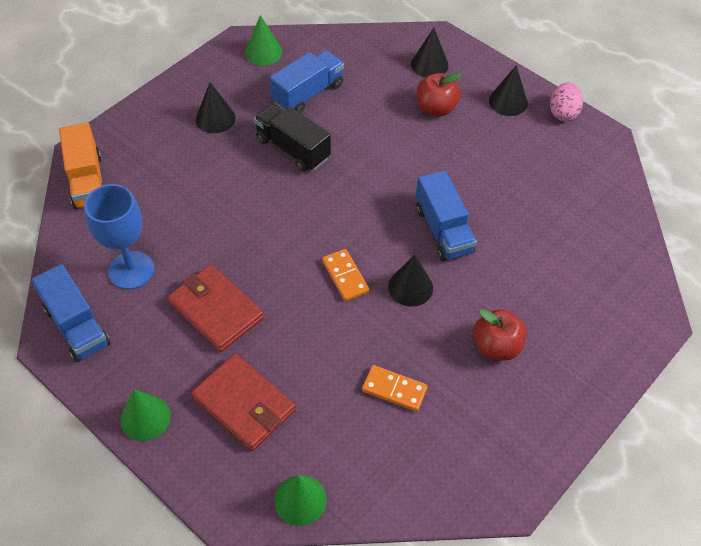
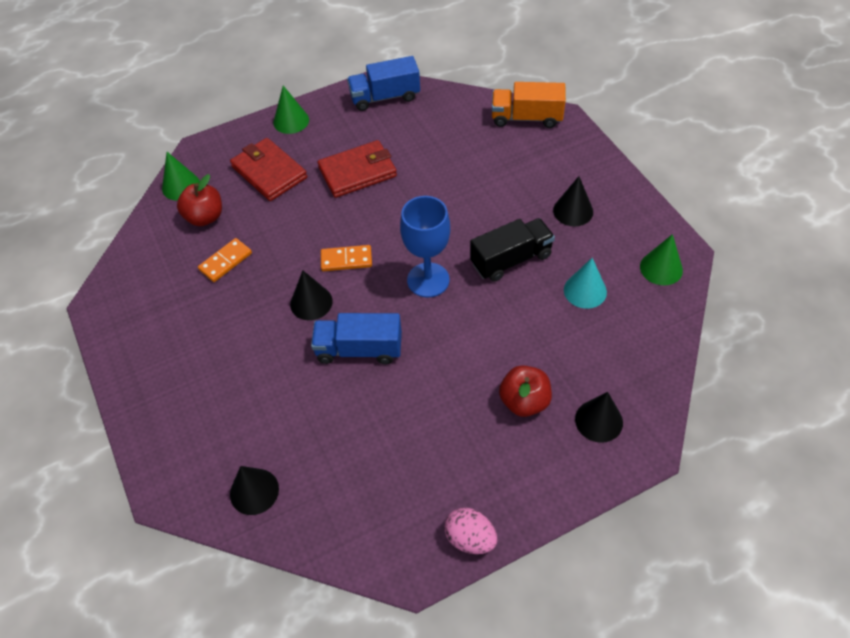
camera: 115 degrees right, 0 degrees up
(131, 270) = (421, 131): blue goblet -> blue goblet (428, 280)
(244, 404) = (269, 172): red wallet -> red wallet turned 75 degrees clockwise
(308, 93) = (585, 291): blue truck -> turquoise cone
(496, 346) = (219, 345): red apple -> red apple (205, 217)
(508, 101) = (510, 482): black cone -> black cone (254, 491)

